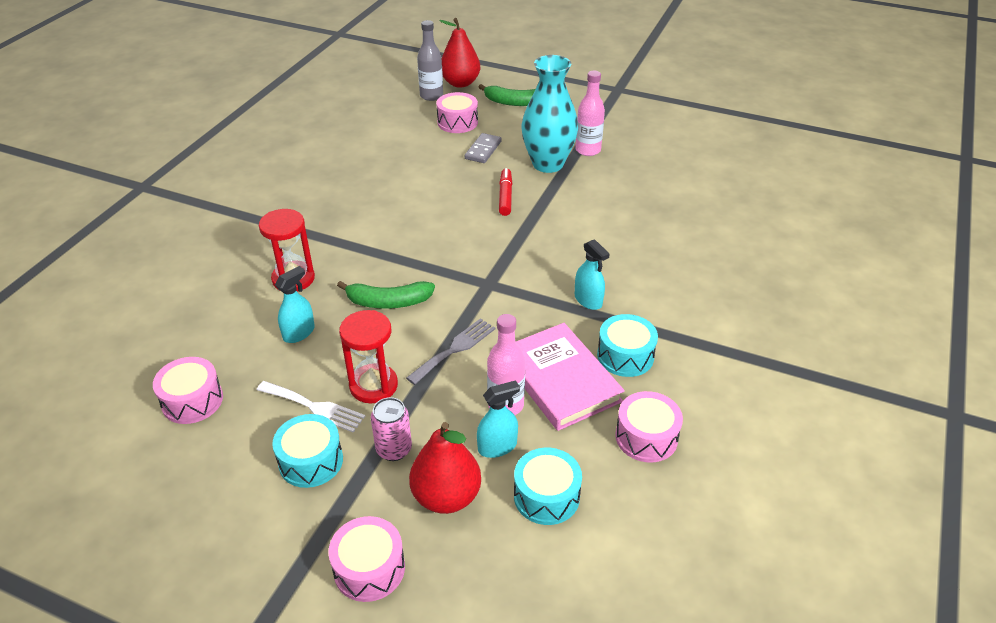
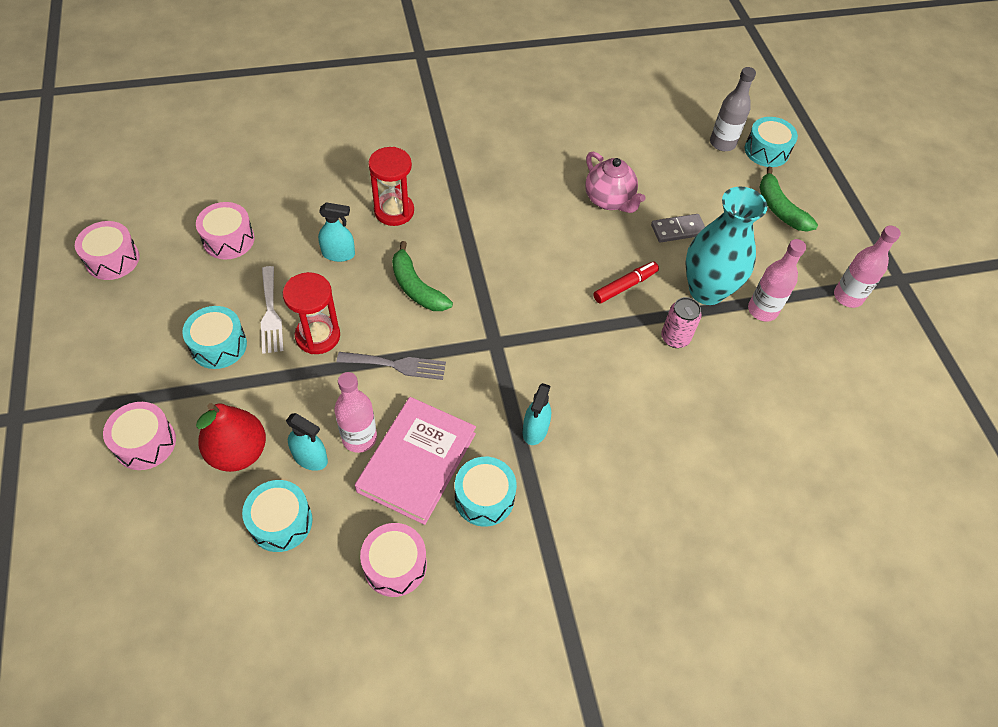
camera: 50 degrees right, 15 degrees up
(394, 449) = (262, 390): pink can -> pink can (675, 338)
(420, 166) = (609, 200): none -> pink teapot
(457, 122) = (701, 186): pink drum -> pink drum (112, 259)
(460, 83) = (766, 151): red pear -> turquoise drum
(611, 114) = (848, 297): none -> pink bottle

